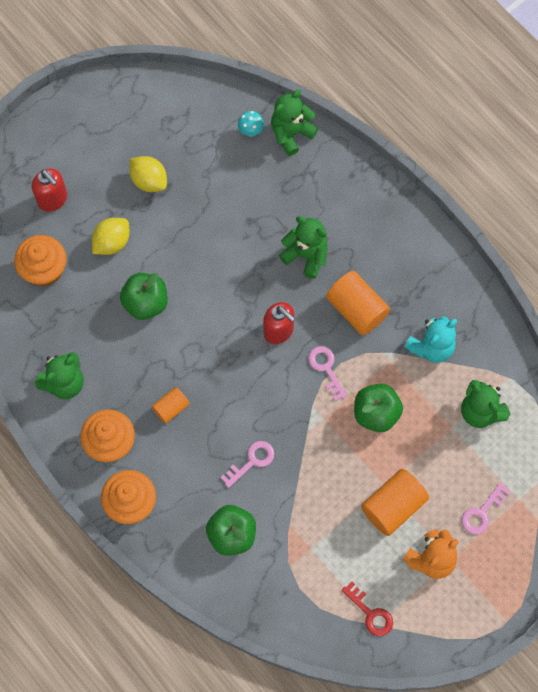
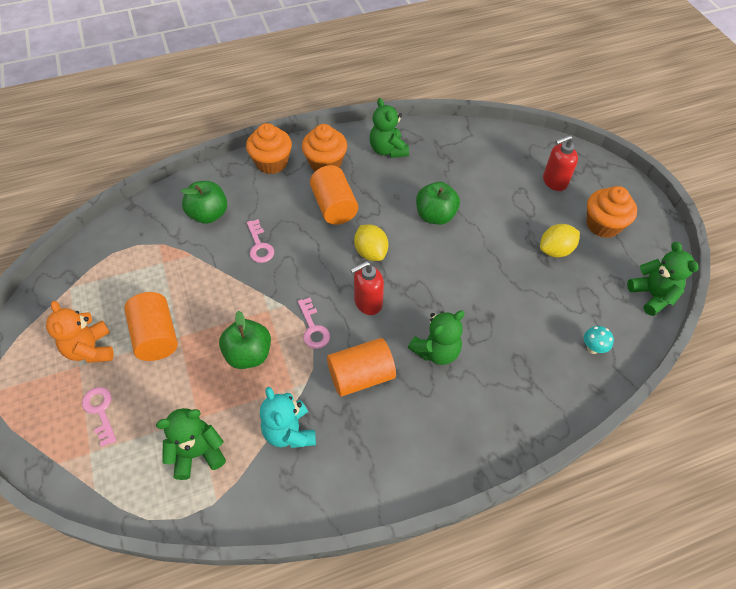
camera: 110 degrees right, 15 degrees down
(44, 269) = (490, 161): orange cupcake -> orange cupcake (603, 225)
(112, 242) = (501, 209): yellow lemon -> yellow lemon (371, 252)
(171, 408) = (334, 206): orange cylinder -> orange cylinder, size x1.76
(291, 134) = (582, 385): green teddy bear -> green teddy bear (652, 295)
(326, 368) = (313, 328): pink key -> pink key turned 75 degrees clockwise
(370, 613) = (81, 286): red key -> none

